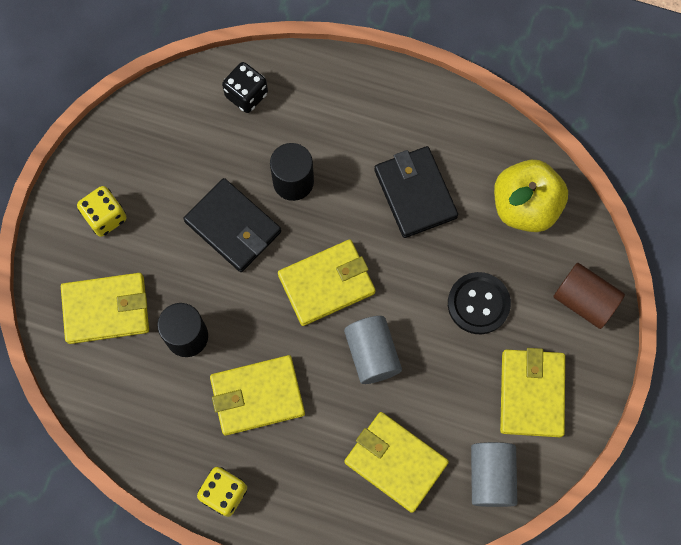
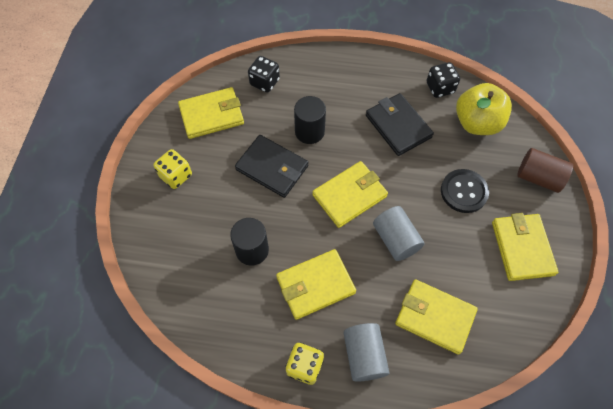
camera: 10 degrees left, 10 degrees down
(106, 309) = (186, 240): yellow wallet -> yellow wallet (212, 115)
(488, 144) = (440, 88): none -> black dice
(491, 477) = (511, 315): grey cylinder -> grey cylinder (364, 355)

